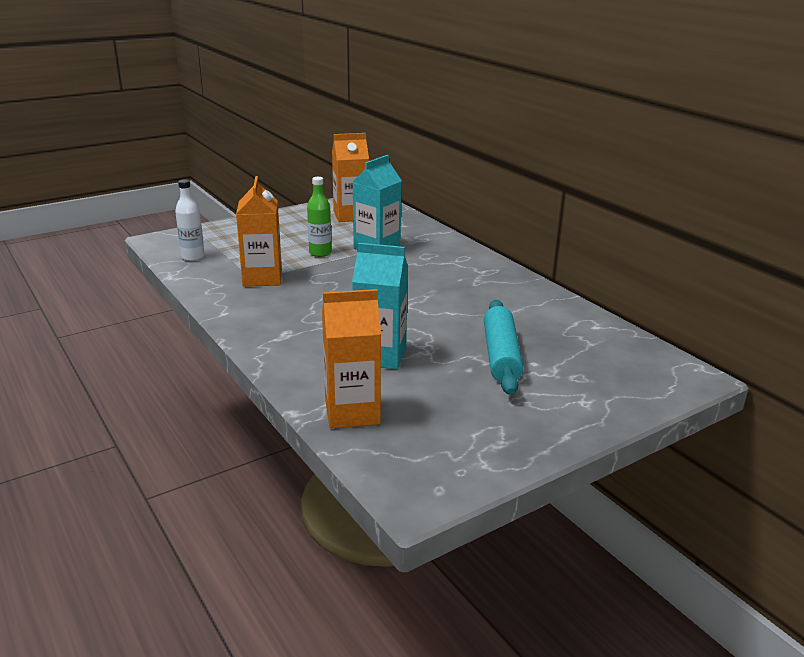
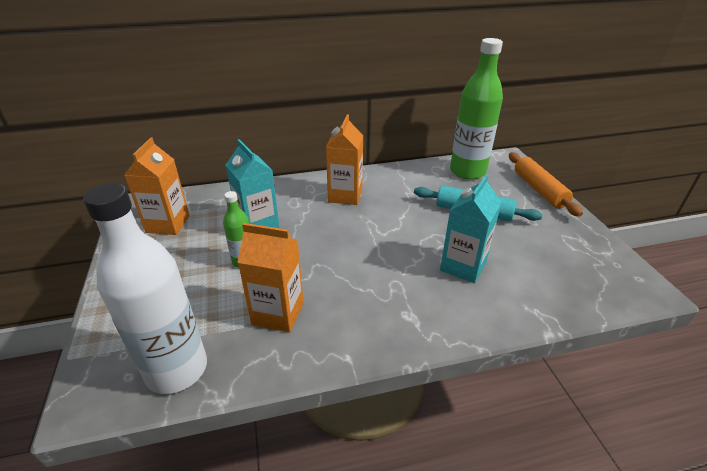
camera: 70 degrees left, 10 degrees up
(193, 257) = (176, 369): white bottle -> white bottle, size x2.04
(352, 412) = (547, 299): orange carton -> orange carton (345, 195)
(605, 345) = (467, 171): none -> green bottle
(615, 406) = (539, 190): none -> orange rolling pin

